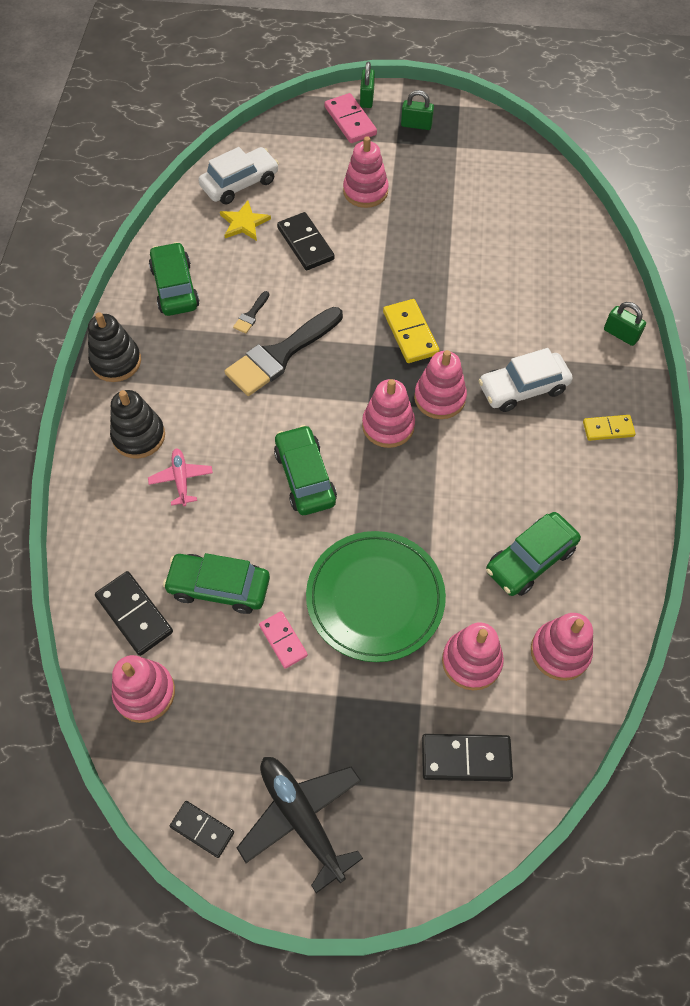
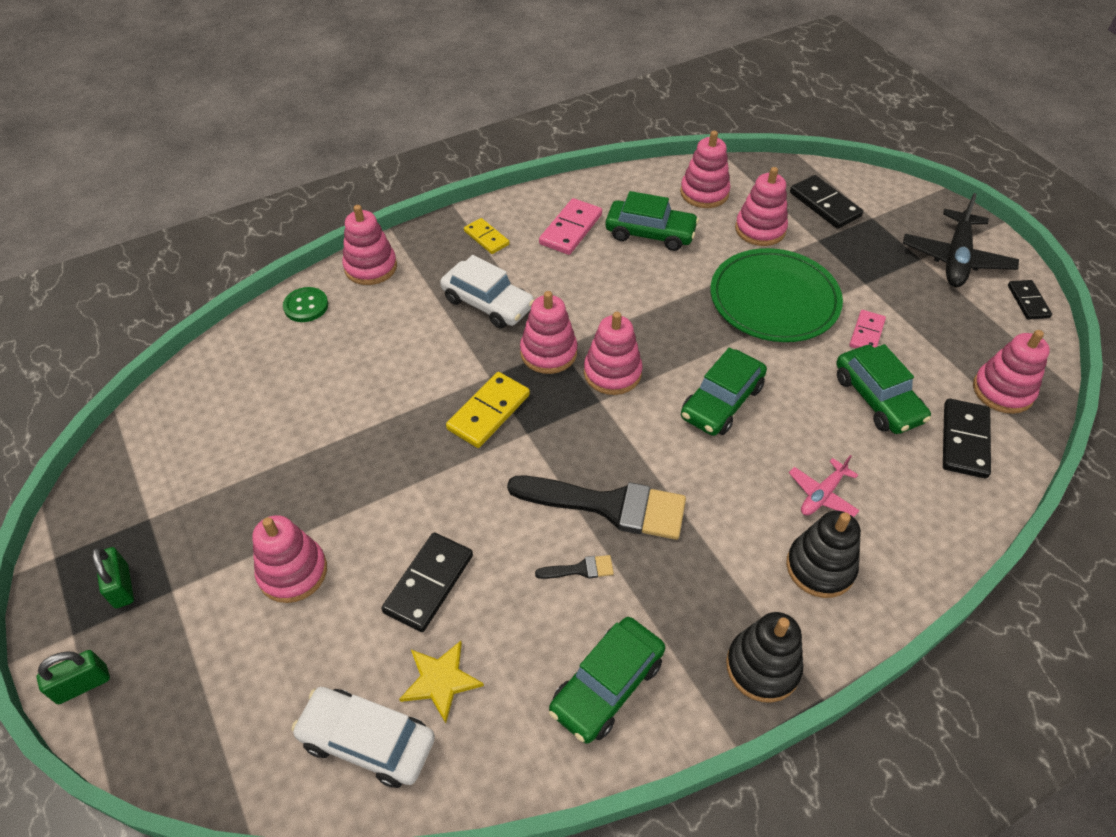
camera: 125 degrees left, 10 degrees down
(350, 121) = (149, 676): pink domino -> pink domino (570, 229)
(599, 278) = (306, 306): none -> green button
(621, 334) = (370, 267): green padlock -> pink stacking toy

